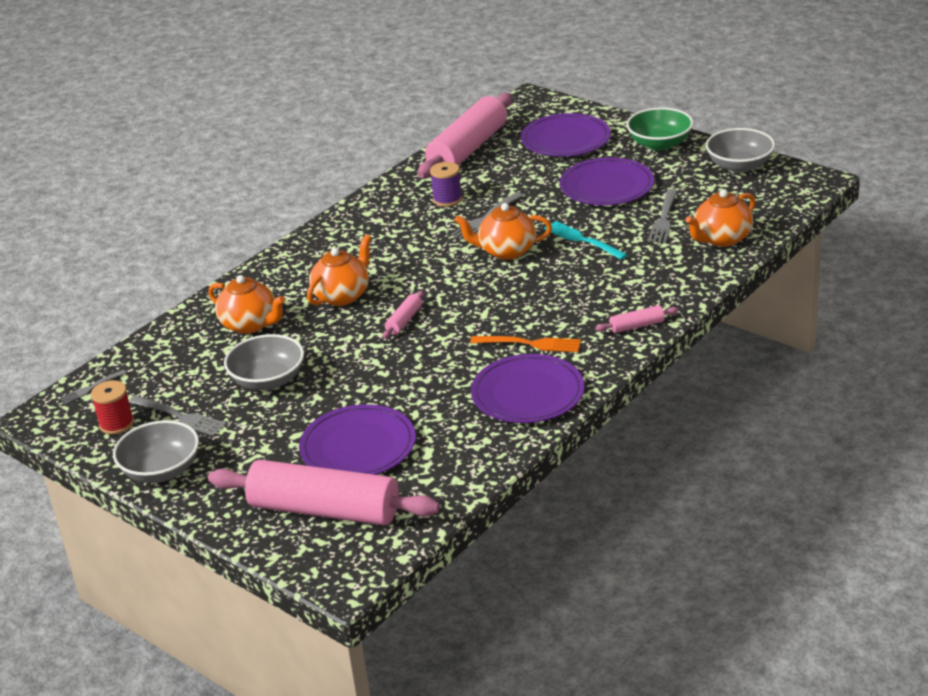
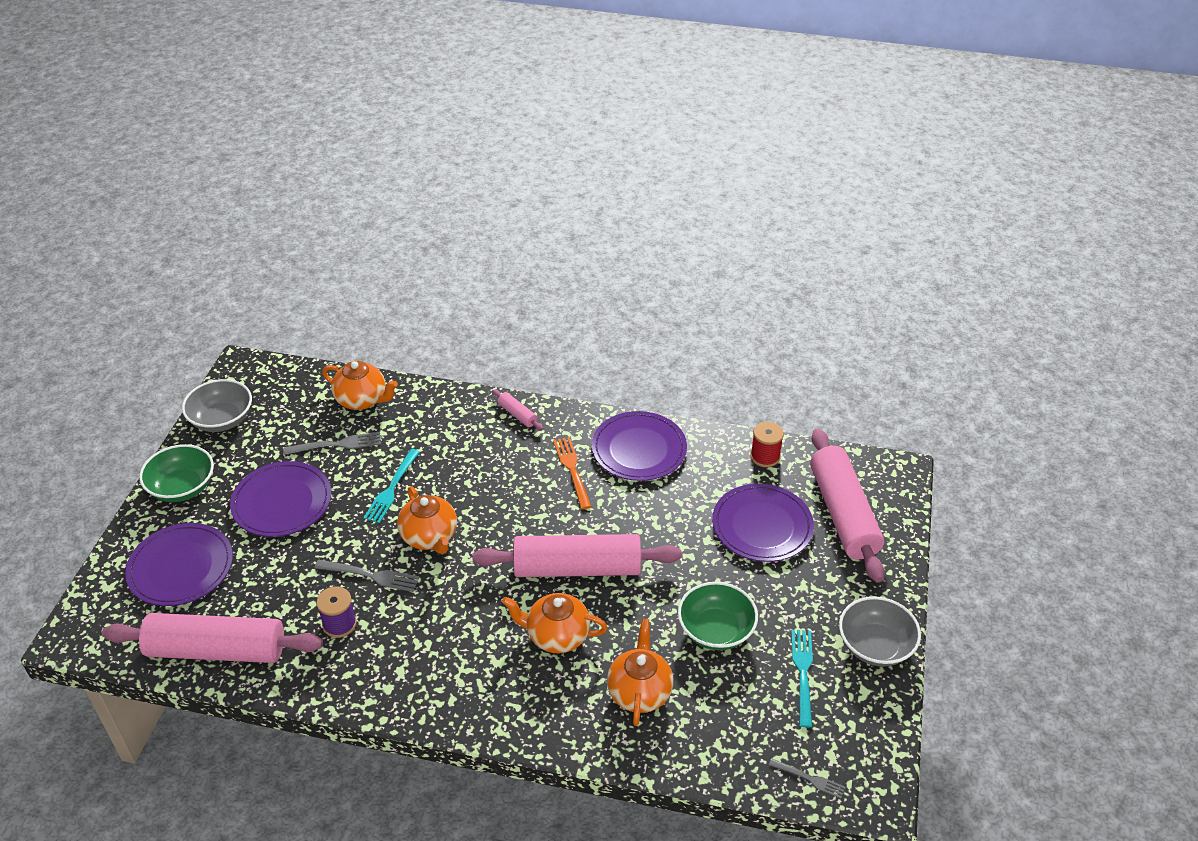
camera: 120 degrees left, 10 degrees up
(116, 424) = (843, 720): red spool -> red spool (765, 457)
(179, 416) = (803, 673): grey fork -> turquoise fork
(268, 380) = (716, 630): grey bowl -> green bowl
(404, 321) = (577, 568): pink rolling pin -> pink rolling pin, size x2.45

